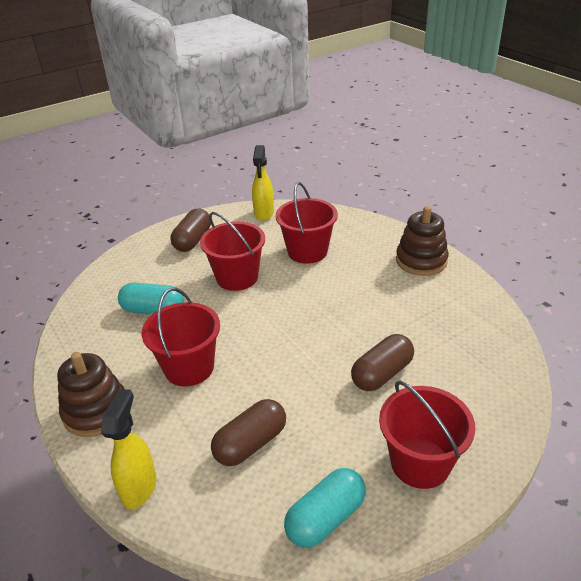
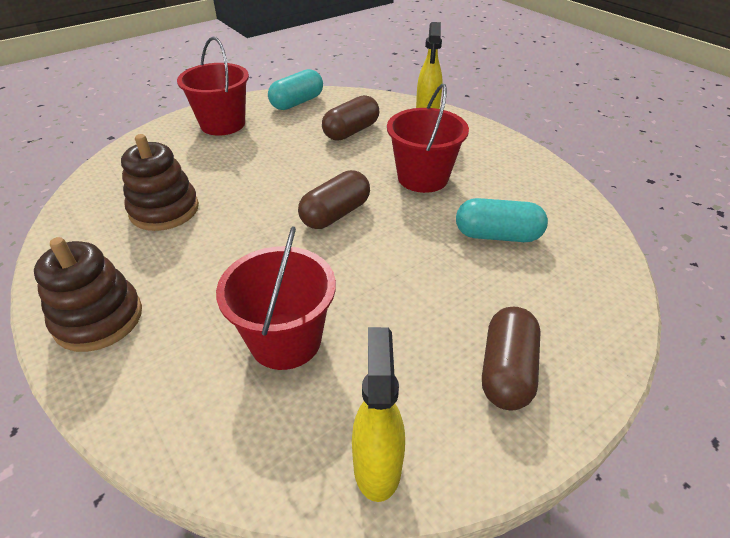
camera: 175 degrees right, 5 degrees up
(96, 411) = (492, 147): brown stacking toy -> brown stacking toy (164, 210)
(237, 277) = (399, 286): red bucket -> none
(382, 374) = (228, 174): brown capsule -> brown capsule (335, 214)

